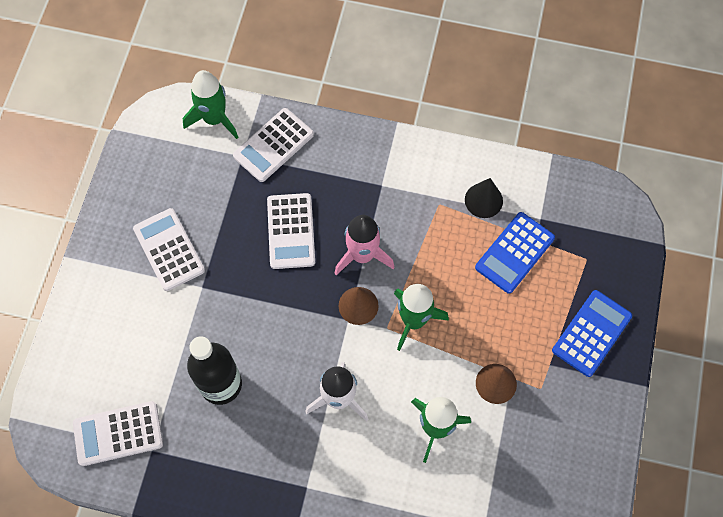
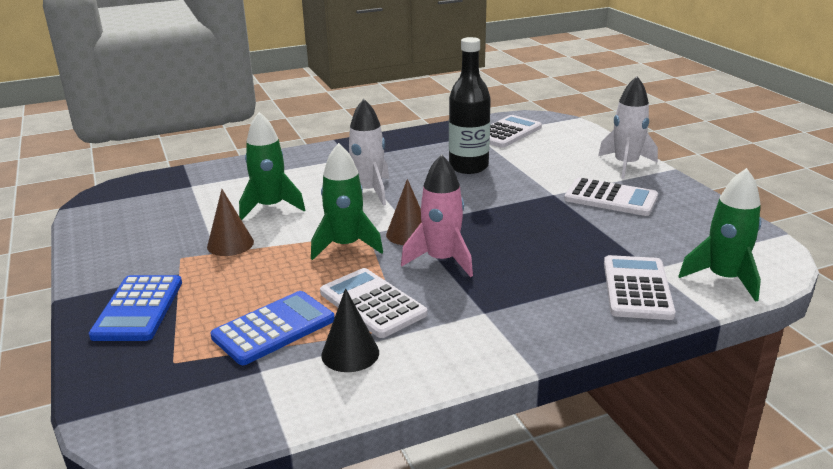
camera: 145 degrees right, 40 degrees down
(95, 290) = (626, 165): none -> white rocket
(291, 231) = (529, 246): white calculator -> white calculator (372, 303)
(514, 253) = (273, 328): blue calculator -> blue calculator turned 45 degrees clockwise

